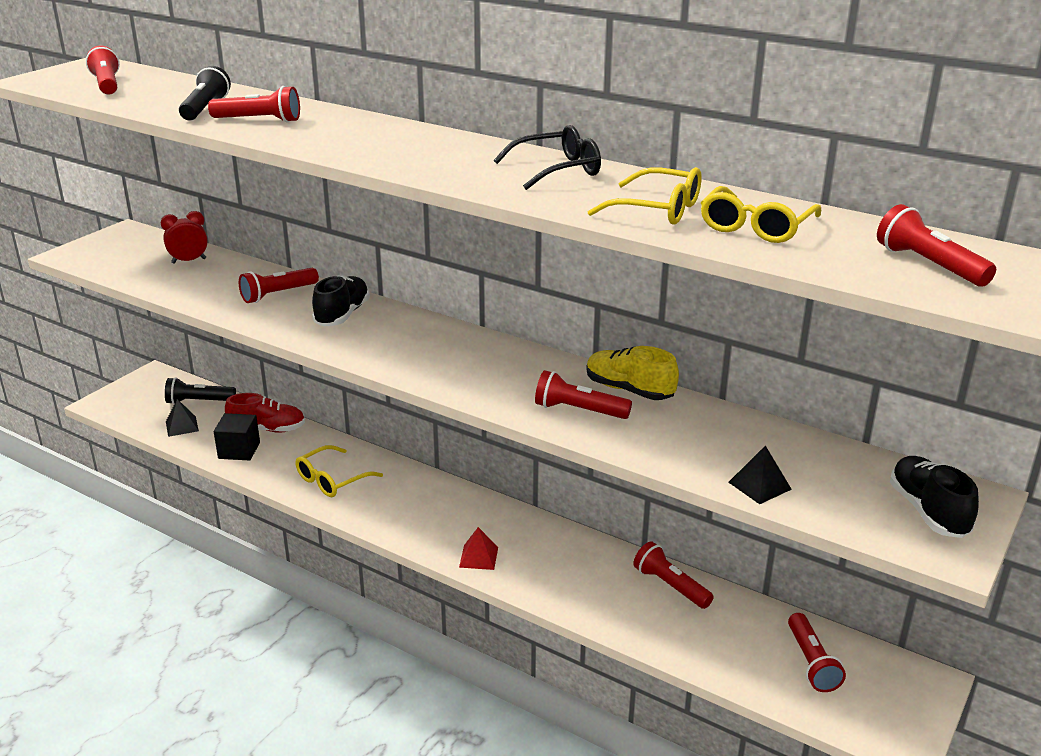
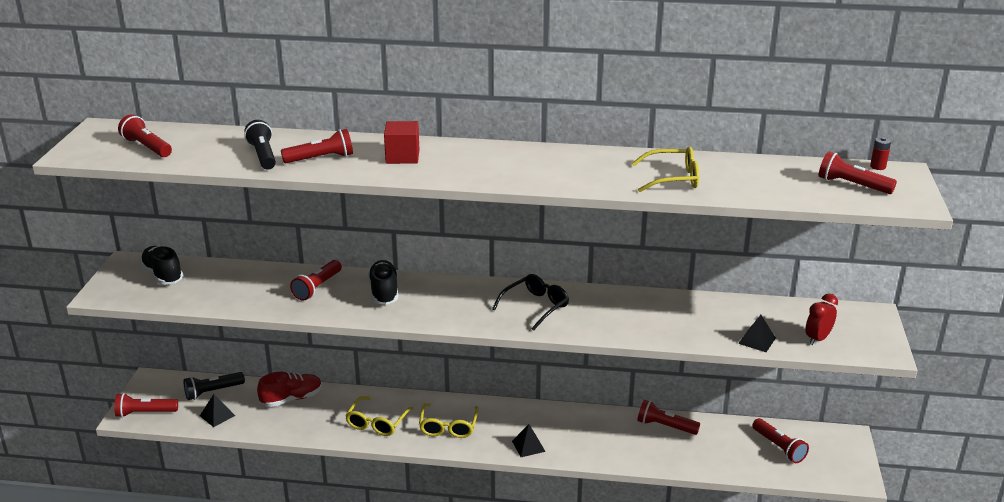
camera: 25 degrees left, 0 degrees up
(189, 261) = (213, 276): red clock -> red clock (817, 339)
(239, 450) = (283, 421): black cube -> none
(349, 133) = (402, 156): none -> red cube
(478, 557) = (528, 446): red pyramid -> black pyramid
(557, 170) = (579, 160): black glasses -> black glasses (535, 306)
(578, 410) = (611, 321): red flashlight -> red flashlight (145, 413)
(629, 390) = (630, 298): yellow shoe -> none
(756, 227) = (740, 179): yellow glasses -> yellow glasses (448, 427)
(928, 511) = (855, 330): black shoe -> black shoe (163, 275)
(1002, 250) = (878, 167): none -> red battery

